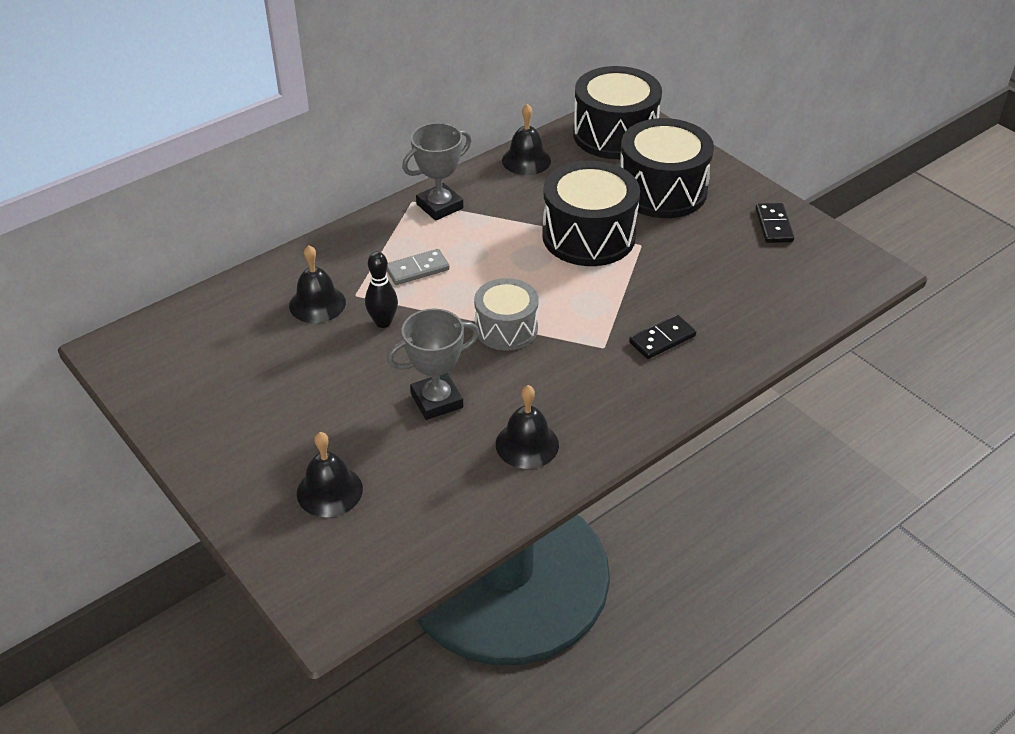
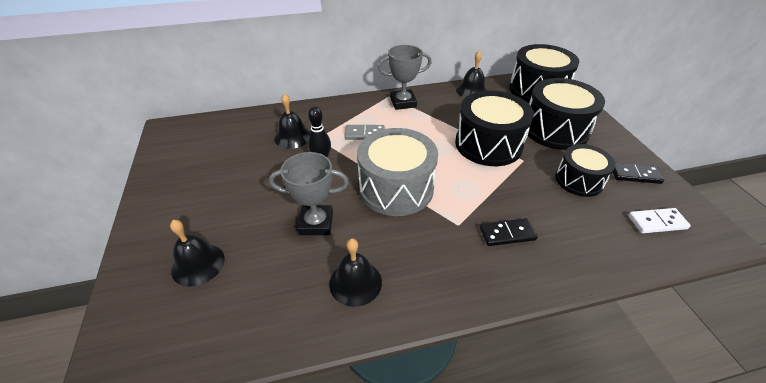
camera: 25 degrees right, 0 degrees up
(506, 328) = (396, 188): grey drum -> grey drum, size x1.61
(715, 251) = (579, 180): none -> black drum
(774, 225) = (635, 175): black domino -> black domino turned 75 degrees clockwise
(811, 275) = (657, 222): none -> white domino

